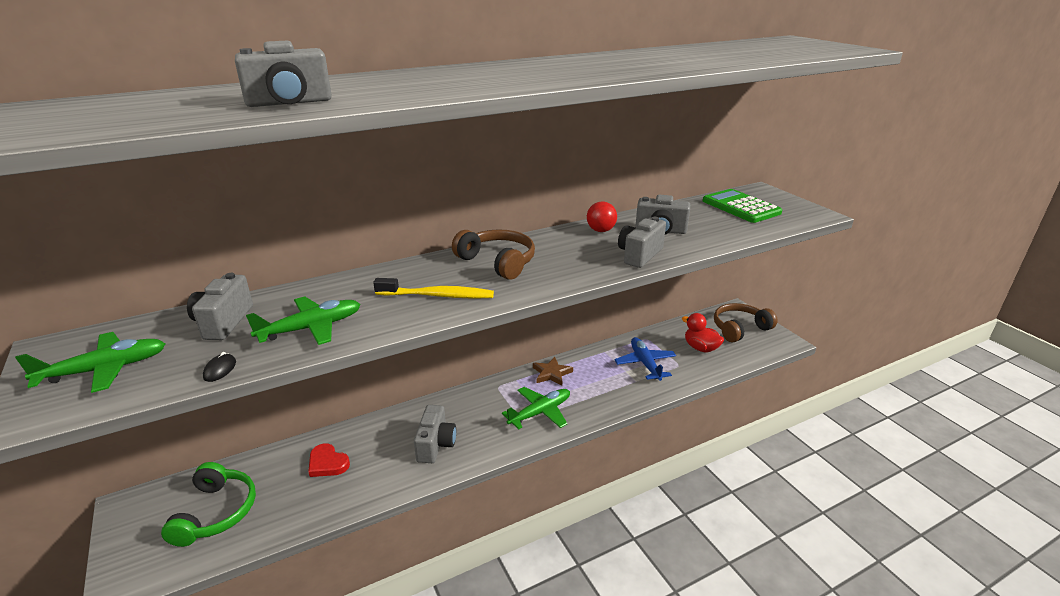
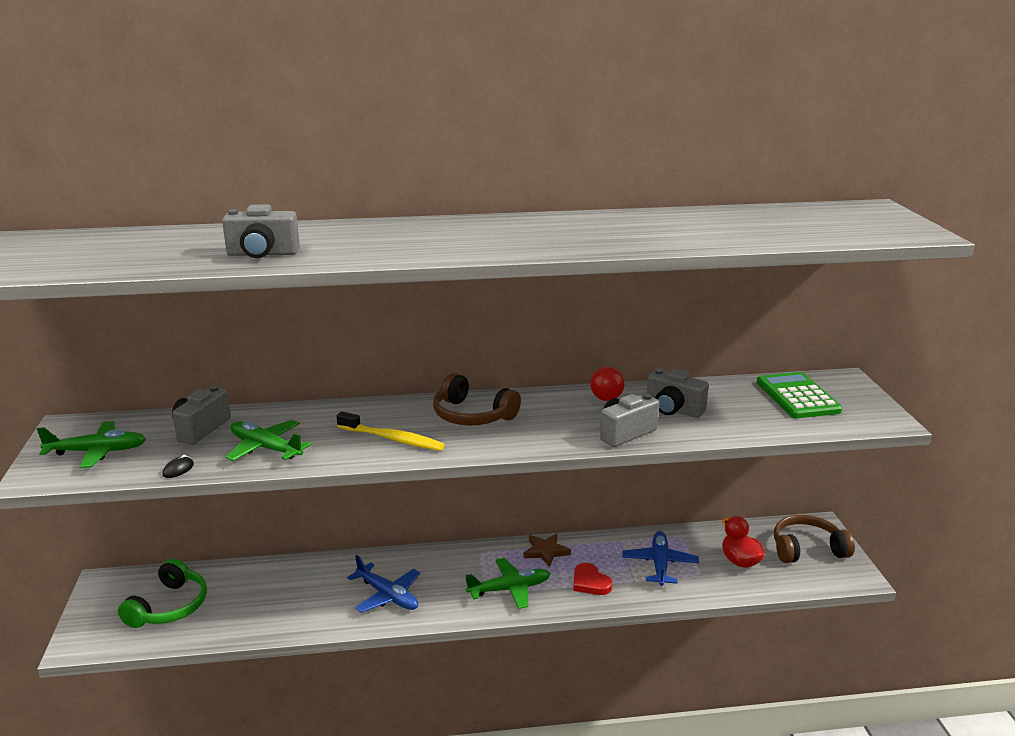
camera: 20 degrees right, 5 degrees down
(311, 328) = (266, 448): green plane -> green plane turned 135 degrees counterclockwise
(327, 463) = (280, 588): red heart -> red heart (590, 582)
(436, 445) = (387, 595): grey camera -> blue plane
(497, 262) = (472, 415): brown headphones -> brown headphones turned 150 degrees clockwise

